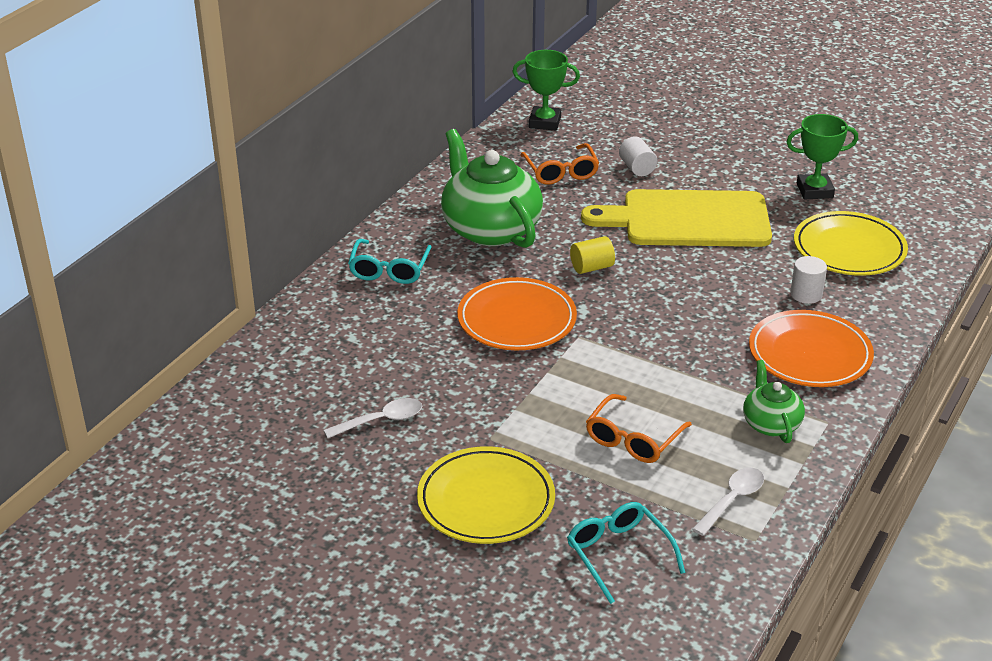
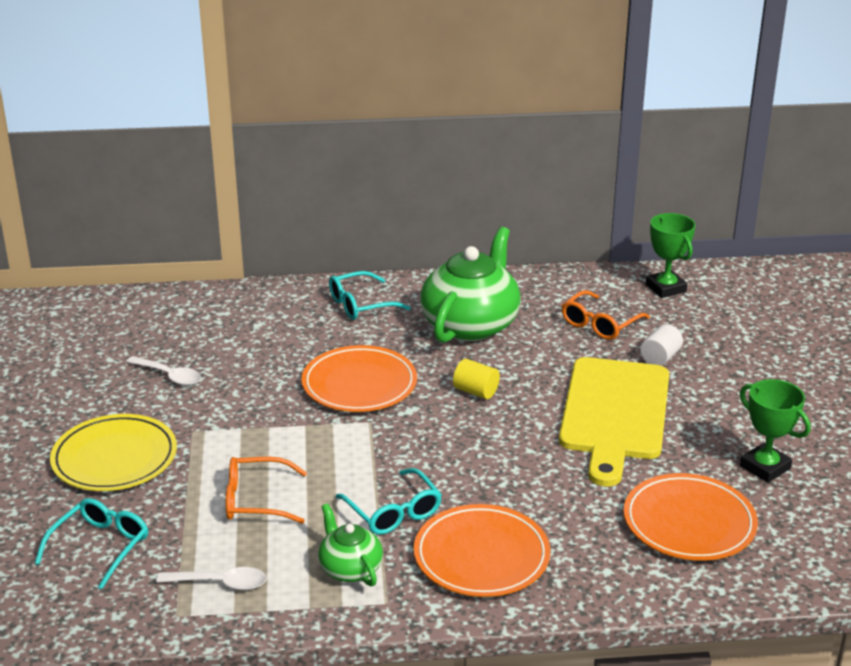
camera: 55 degrees right, 5 degrees down
(688, 220) = (614, 413): yellow cutting board -> yellow cutting board turned 135 degrees counterclockwise
(716, 373) = (393, 512): none -> turquoise glasses
(770, 424) = (350, 568): green teapot -> green teapot turned 75 degrees counterclockwise
(806, 294) = (577, 521): white cylinder -> none
(849, 249) = (689, 522): yellow plate -> orange plate

